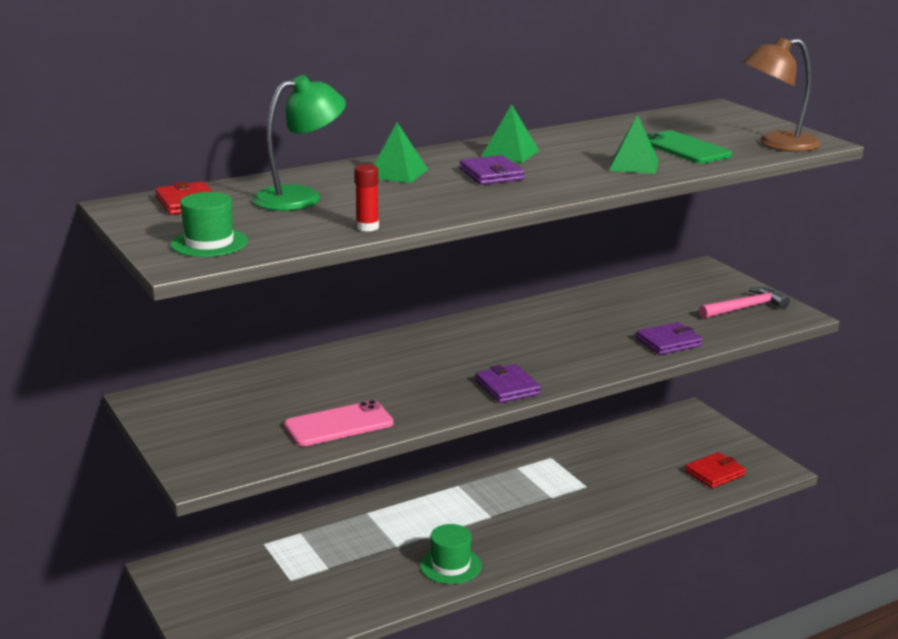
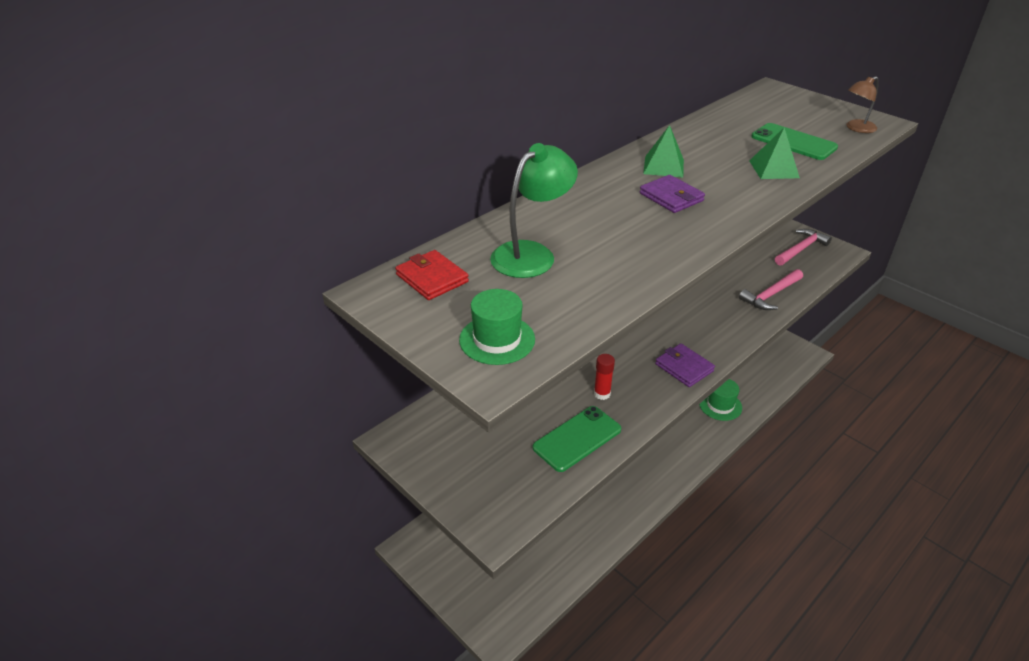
camera: 15 degrees left, 15 degrees up
(339, 425) = (577, 438): pink phone -> green phone
(367, 227) = (625, 290): red glue stick -> red glue stick (602, 394)
(397, 173) = (591, 206): green pyramid -> none
(450, 565) = (630, 494): green hat -> green hat (720, 405)
(668, 342) = (770, 295): purple wallet -> pink hammer
(715, 473) = (768, 365): red wallet -> none
(777, 144) = (856, 128): brown lamp -> brown lamp, size x0.60

